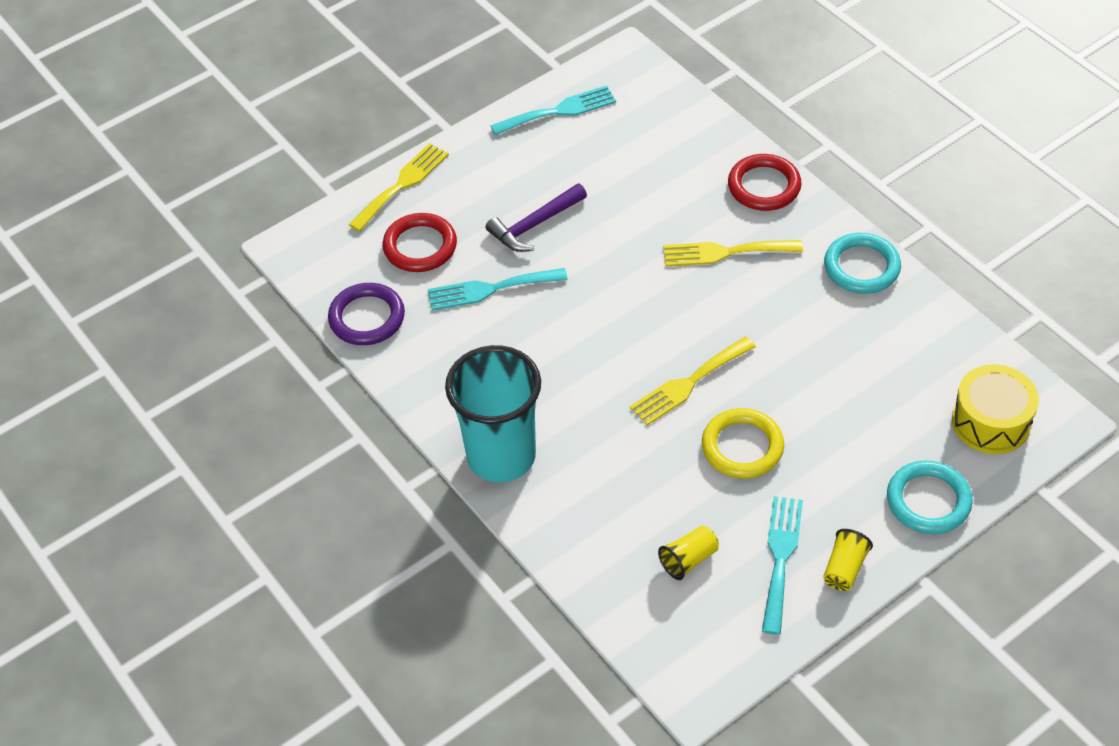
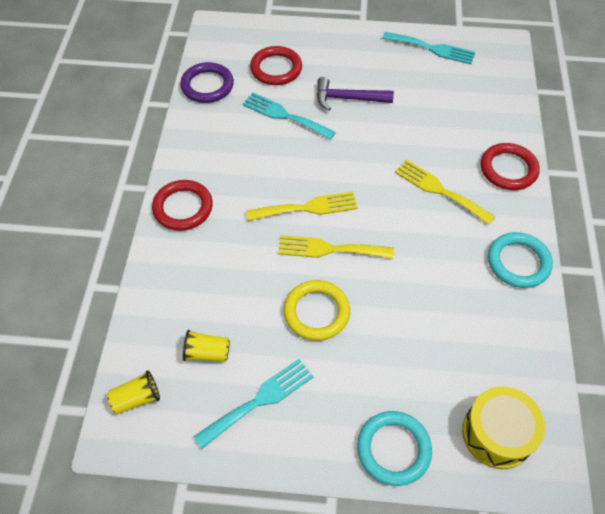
camera: 40 degrees right, 5 degrees up
(402, 184) = (305, 32): yellow fork -> yellow fork (307, 208)
(501, 456) = (183, 207): turquoise cup -> red ring
(844, 568) = (289, 444): yellow cup -> yellow cup (137, 398)

